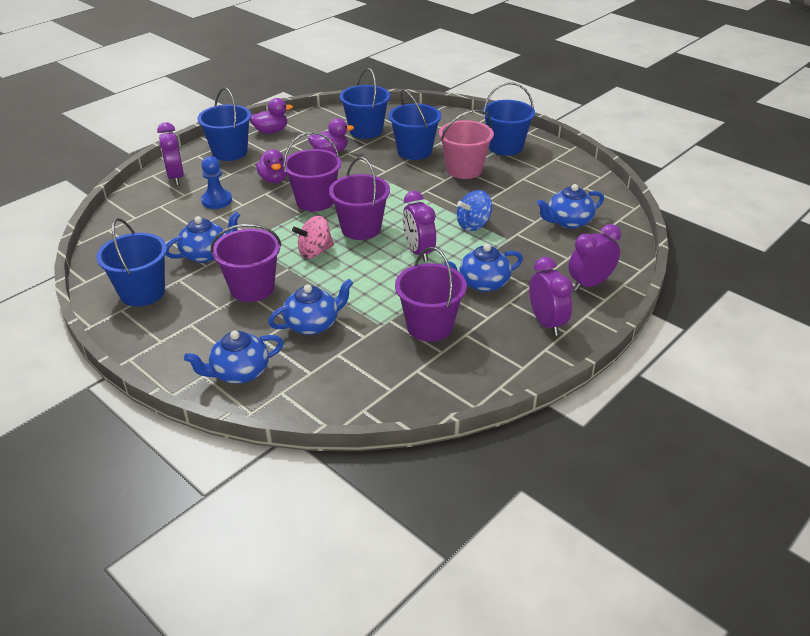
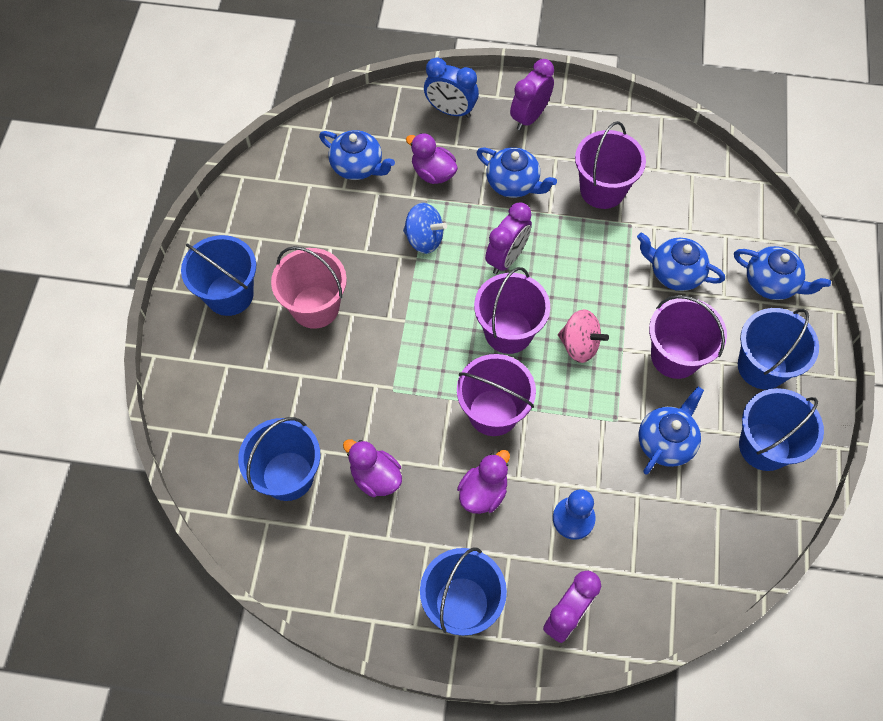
camera: 125 degrees left, 25 degrees up
(206, 254) = (666, 441): blue teapot -> blue teapot turned 105 degrees clockwise
(271, 131) = (371, 598): purple duck -> purple duck (433, 173)
(414, 151) = (306, 384): blue bucket -> blue bucket (762, 367)
(589, 284) = (450, 111): purple clock -> blue clock

